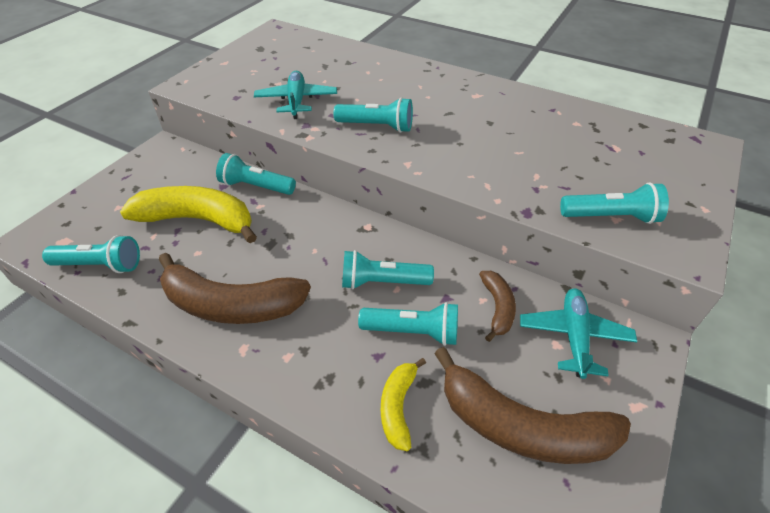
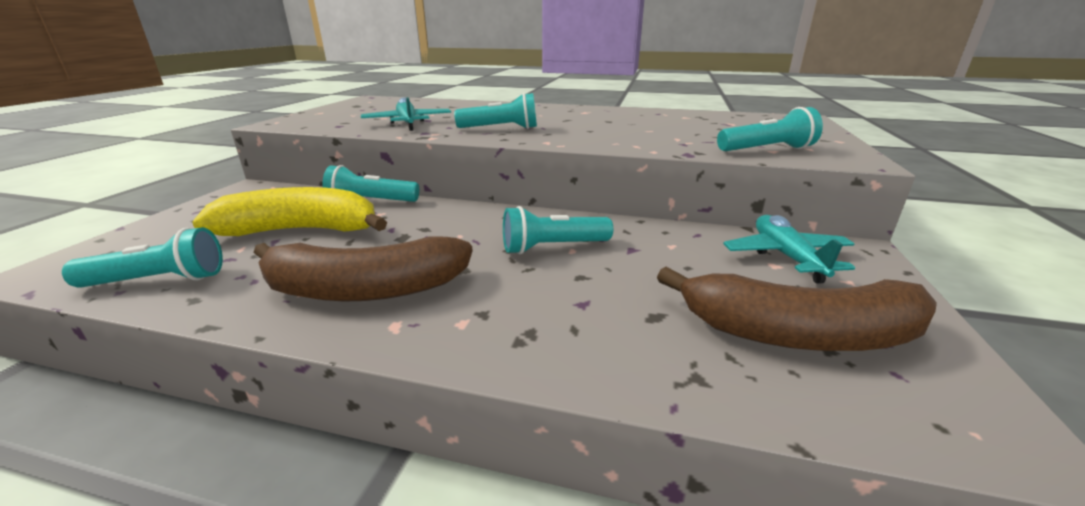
camera: 15 degrees left, 20 degrees down
(398, 407) = (637, 343): yellow banana -> none
(413, 332) = (612, 278): turquoise flashlight -> none
(497, 308) = (692, 248): brown banana -> none

